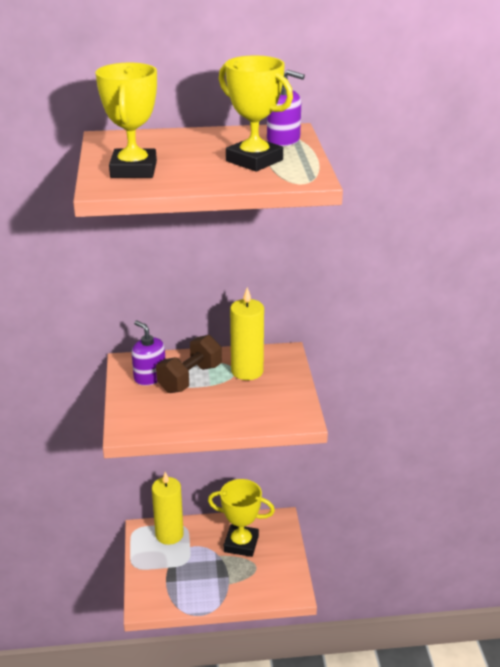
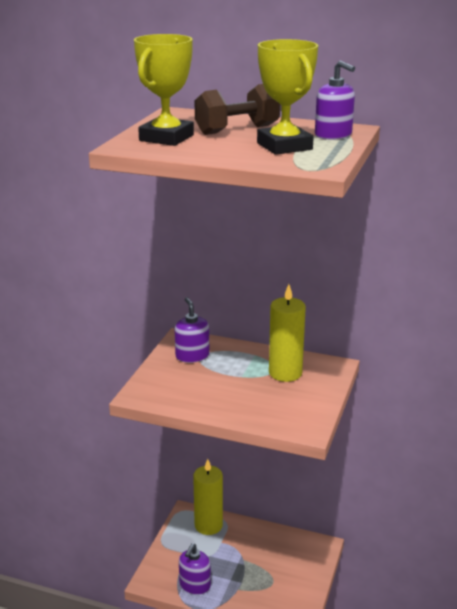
camera: 25 degrees right, 5 degrees down
(188, 594) = (195, 585): none -> purple soap dispenser
(190, 378) = (227, 366): brown dumbbell -> brown dumbbell (237, 130)
(241, 544) = (270, 556): yellow trophy -> none

